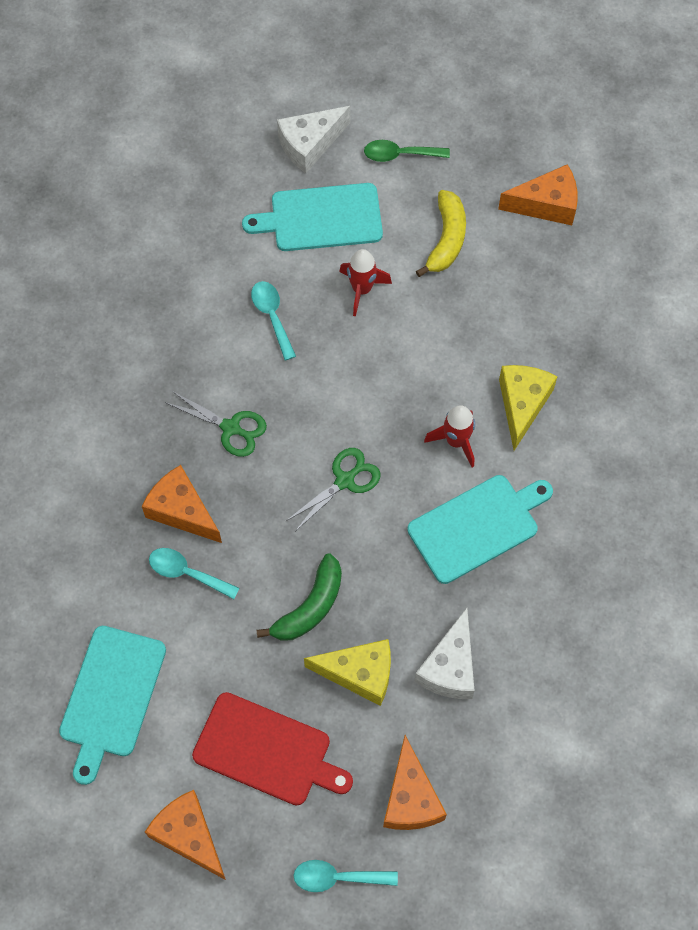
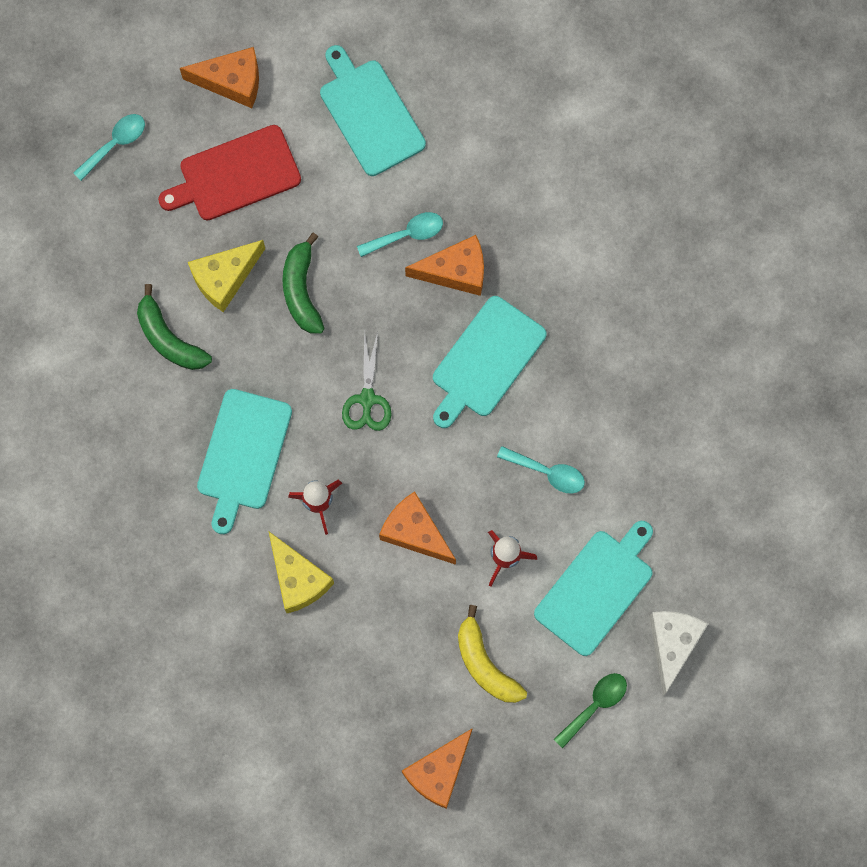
camera: 135 degrees right, 10 degrees up
(231, 428) = (486, 360): green scissors -> turquoise cutting board
(410, 798) = (115, 232): orange cheese -> orange cheese (415, 532)
(449, 667) = (169, 338): white cheese -> green banana

